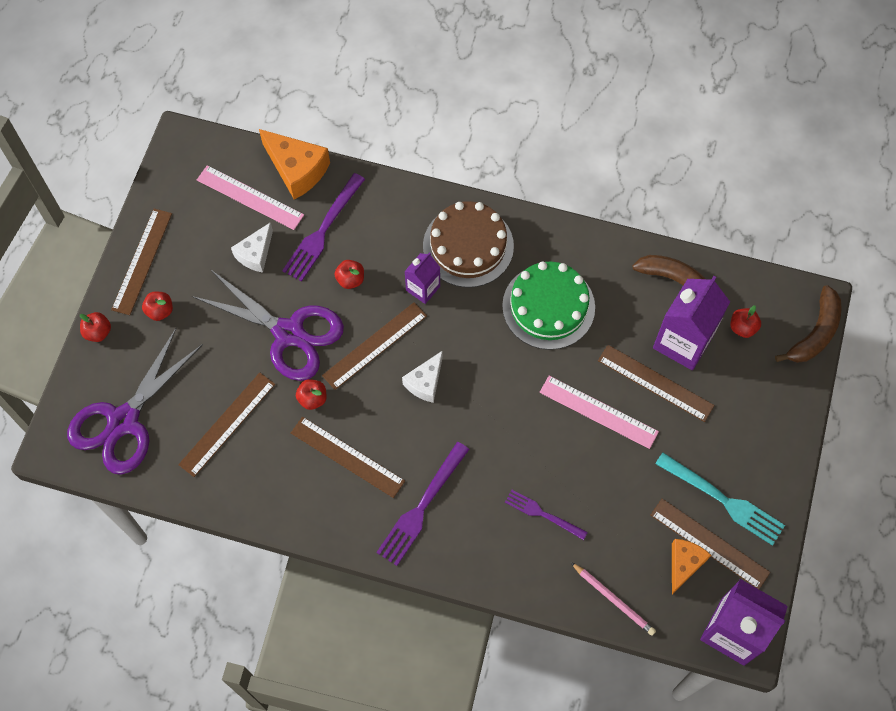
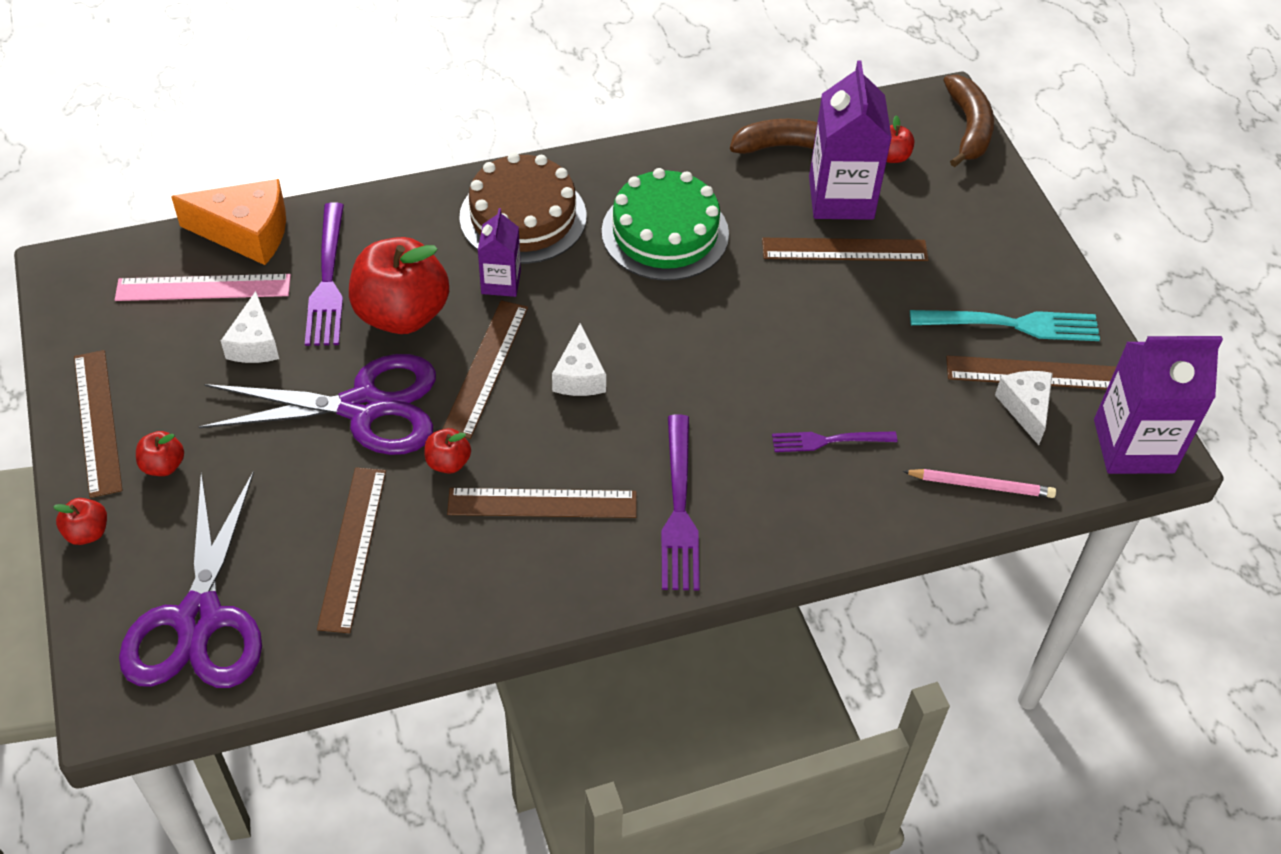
camera: 35 degrees left, 15 degrees down
(350, 279) = (402, 314): red apple -> red apple, size x2.27
(598, 412) = (806, 307): pink ruler -> none
(684, 564) = (1025, 408): orange cheese -> white cheese

